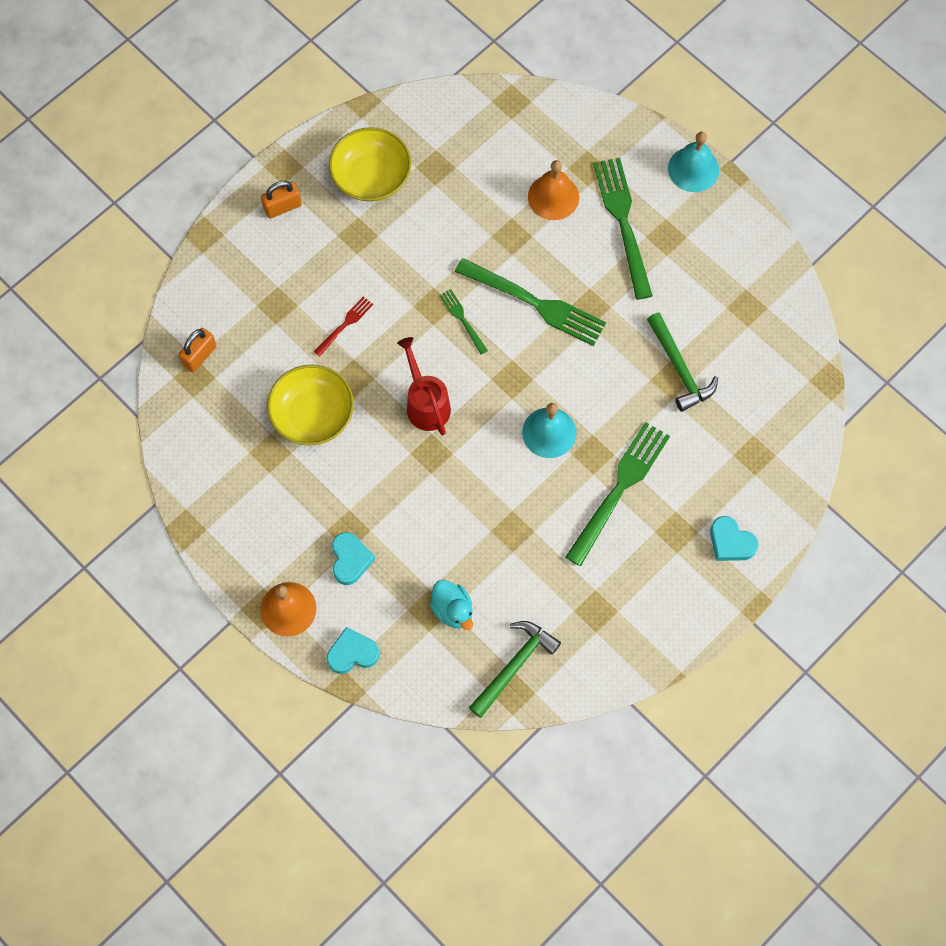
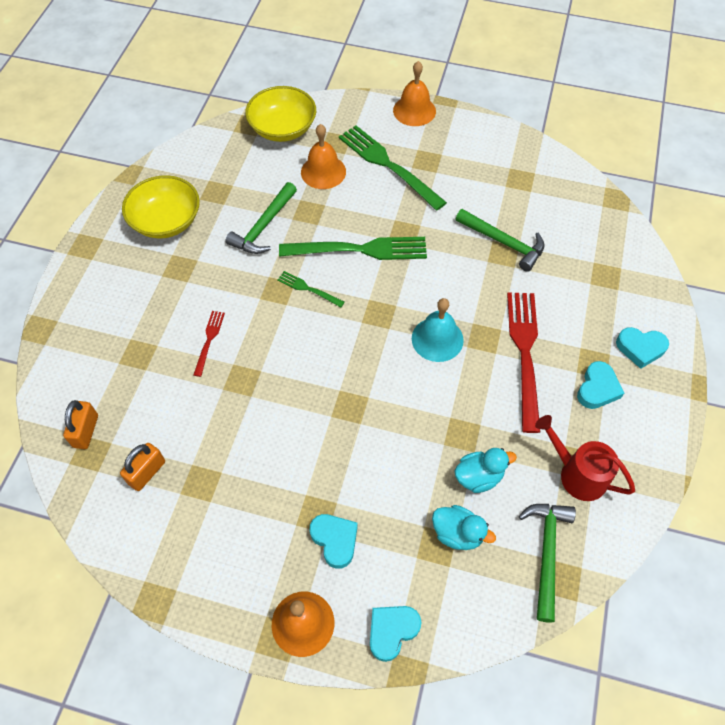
camera: 30 degrees left, 10 degrees down
(282, 207) = (101, 276): orange padlock -> orange padlock (147, 472)
(312, 414) = (222, 428): yellow bowl -> yellow bowl (283, 128)
(425, 403) = (319, 368): red watering can -> red watering can (577, 474)
(459, 230) = (263, 226): none -> green hammer
(501, 574) = (479, 477): none -> turquoise duck
(619, 488) = (524, 353): green fork -> red fork
(662, 557) = (597, 388): none -> turquoise heart
(693, 169) = (414, 110): turquoise bell -> orange bell

